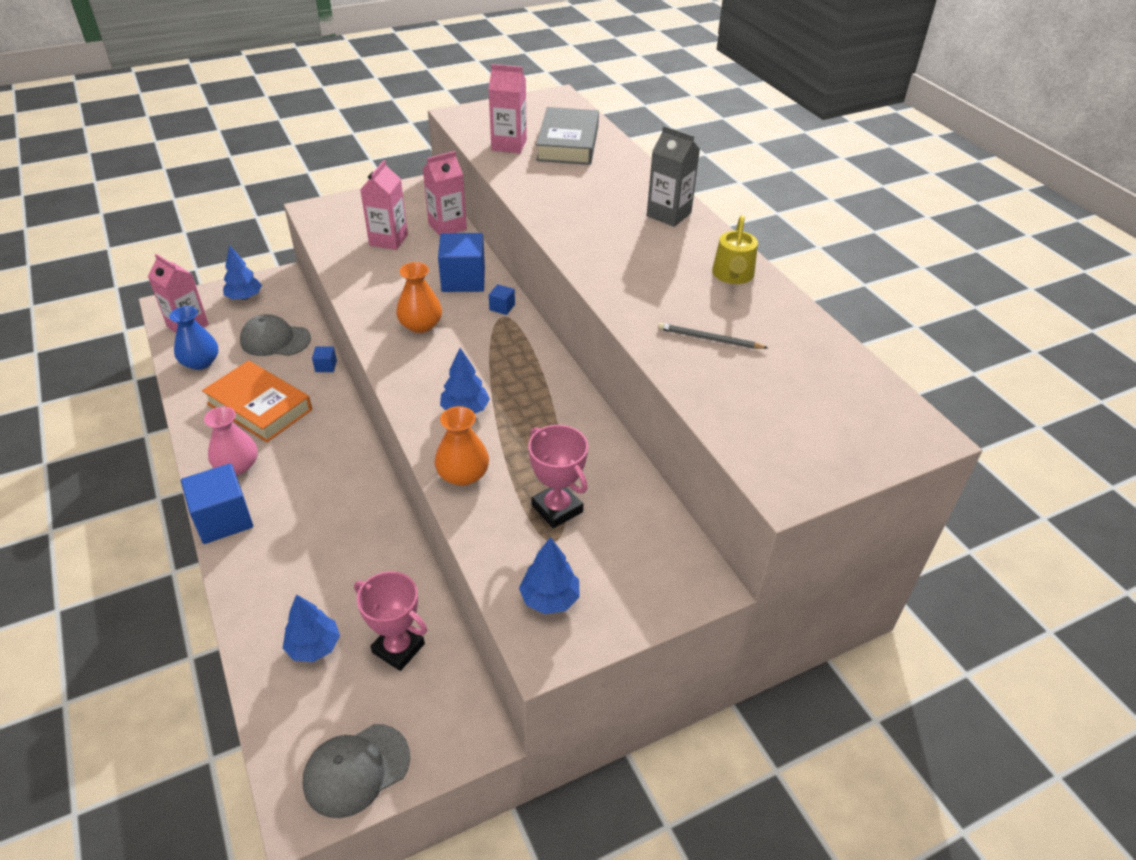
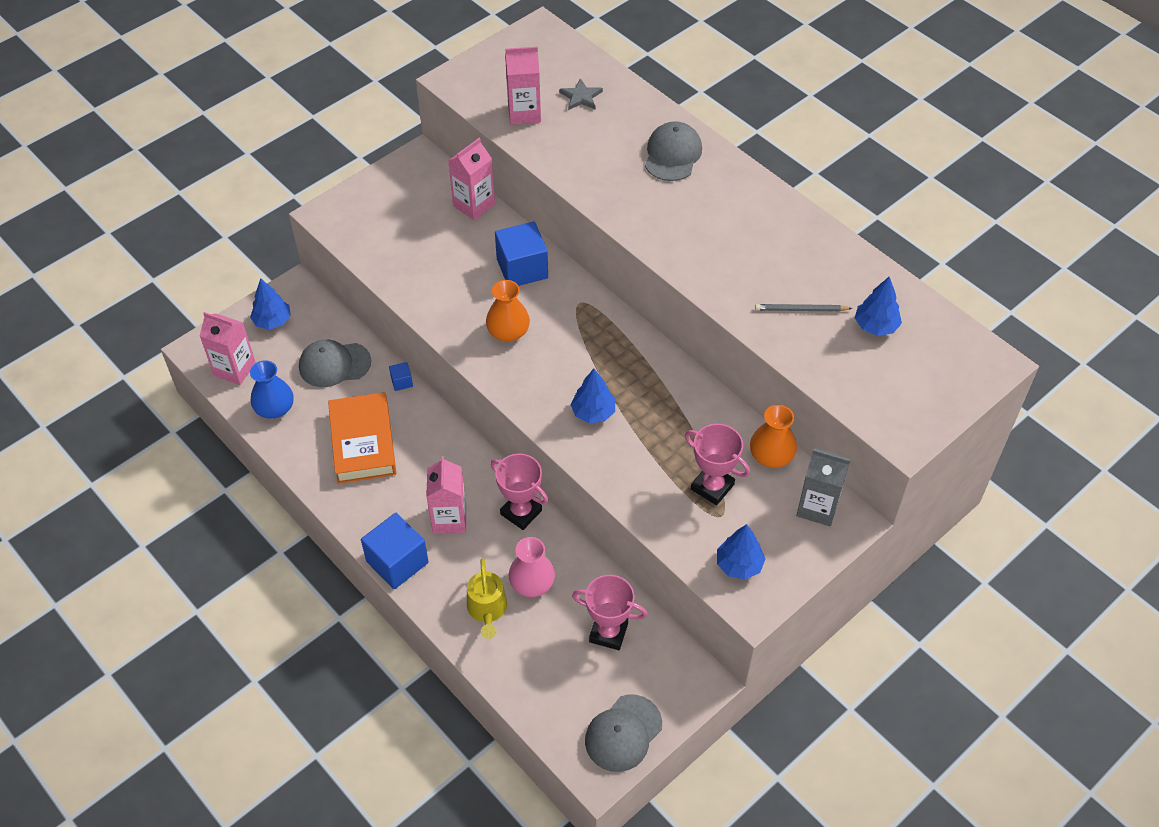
camera: 15 degrees left, 10 degrees up
(237, 465) = (378, 508): pink vase -> pink vase (532, 583)
(259, 407) = (363, 442): orange book -> orange book turned 60 degrees clockwise
(314, 646) = (539, 650): blue tree -> blue tree (875, 326)
(372, 503) = (521, 512): none -> pink trophy
(388, 240) = (424, 236): pink carton -> pink carton (449, 519)
(463, 474) = (621, 476): orange vase -> orange vase (771, 455)
(502, 307) = (574, 292): blue cube -> none
(568, 143) = (581, 97): grey book -> grey star
(633, 195) = (672, 154): none -> grey cap
(668, 214) = (714, 172): grey carton -> grey carton (817, 507)
(733, 275) = (796, 233): yellow watering can -> yellow watering can (487, 609)

